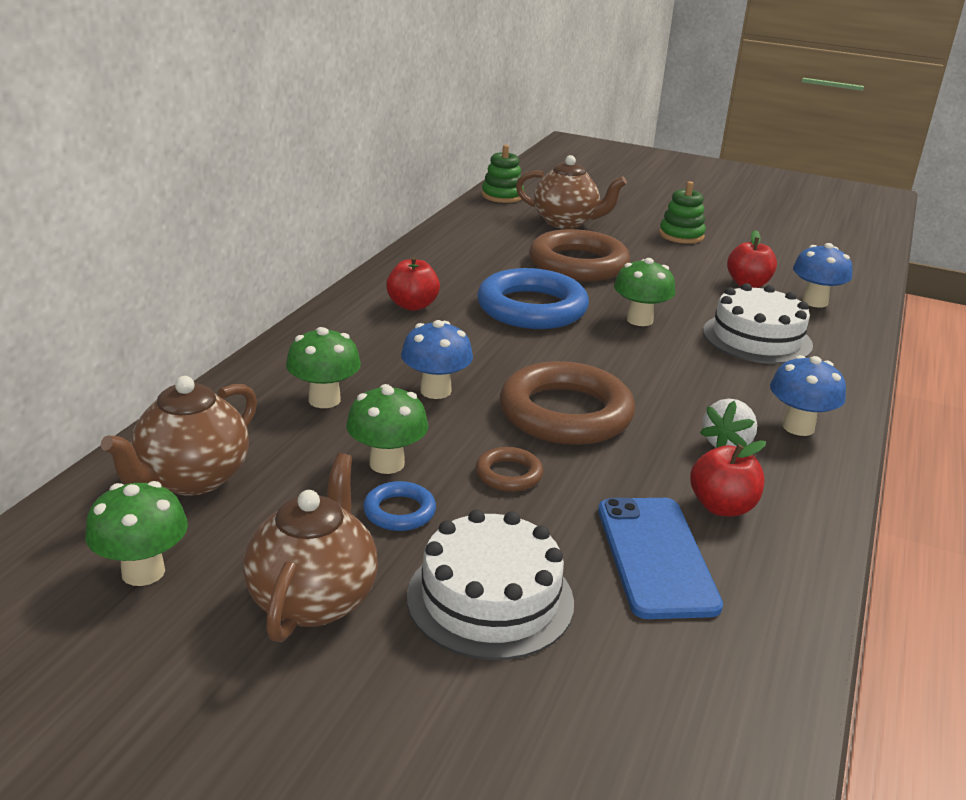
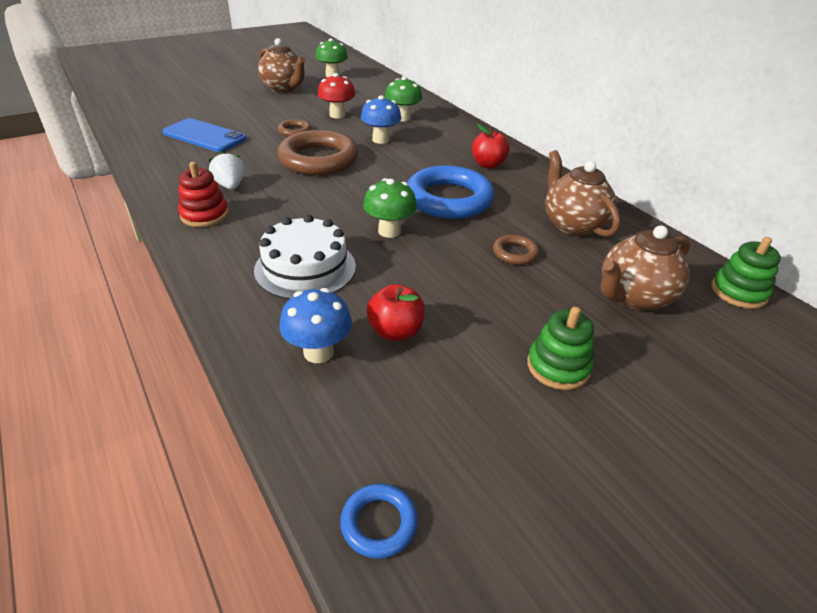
camera: 125 degrees right, 10 degrees up
(192, 479) = (373, 89): brown teapot -> brown teapot (572, 225)
(387, 463) = (337, 115): green mushroom -> red mushroom
(399, 511) = (305, 108): blue ring -> blue ring (379, 523)
(490, 599) = (239, 107): white cake -> none
(578, 264) = (515, 253): brown ring -> brown ring, size x0.45
(722, 507) = (200, 161): red apple -> none
(798, 427) = (204, 215): blue mushroom -> red stacking toy

